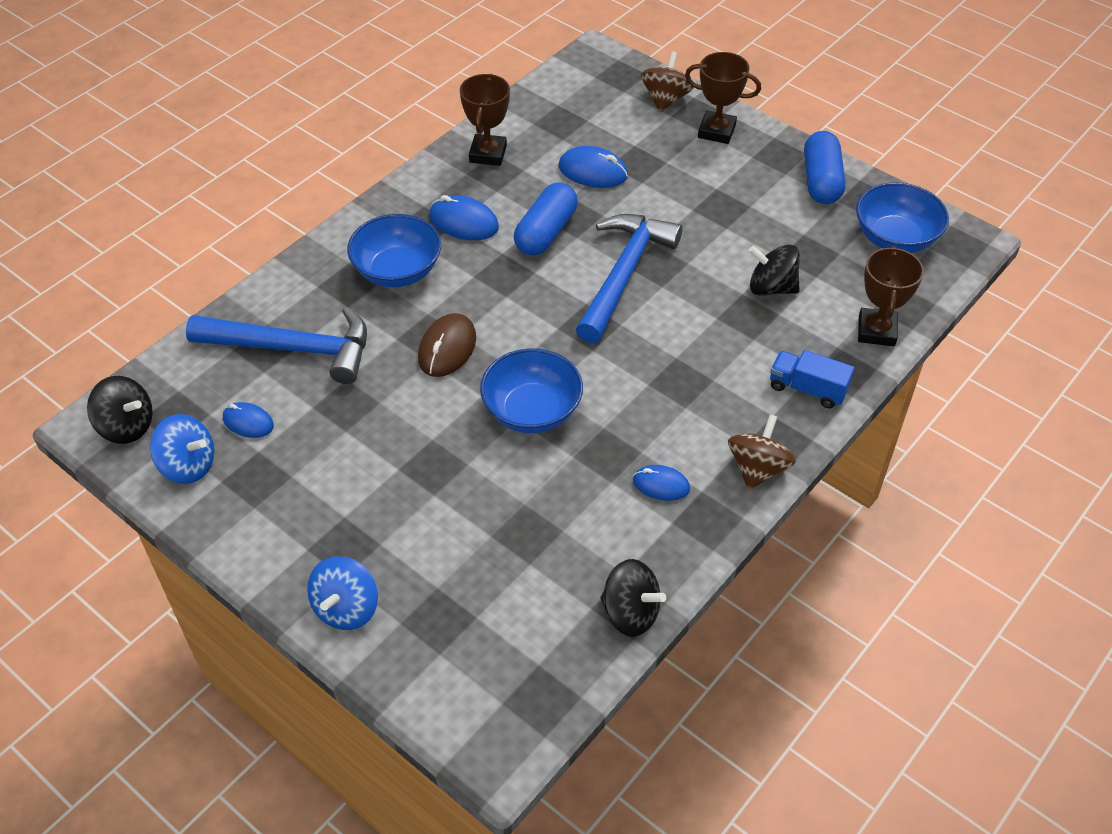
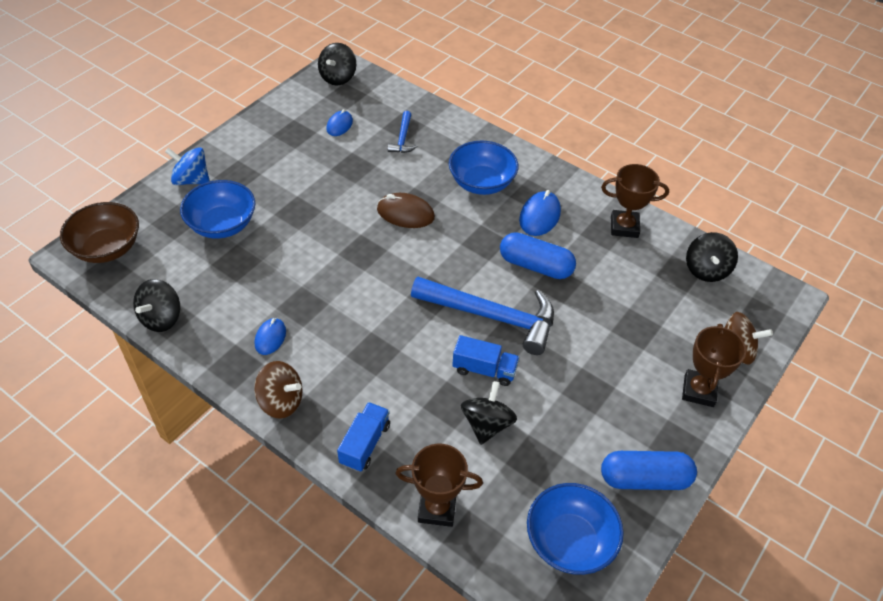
camera: 85 degrees right, 0 degrees up
(188, 465) = (306, 105): blue spinning top -> none
(292, 348) = (403, 138): blue hammer -> blue hammer, size x0.47
(490, 707) = (107, 248): none -> brown bowl
(532, 411) = (345, 262): blue bowl -> blue bowl (222, 225)
(557, 102) = (706, 270): none -> black spinning top
(593, 171) = (617, 295): blue mouse -> none
(700, 285) = (484, 370): none -> blue truck

